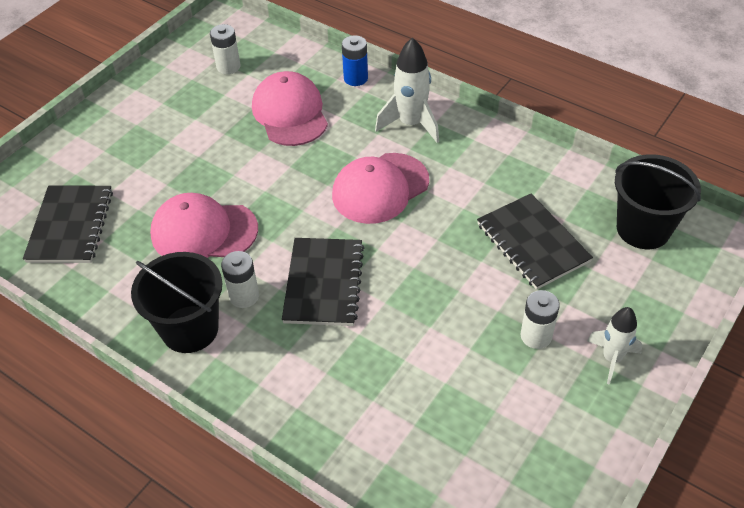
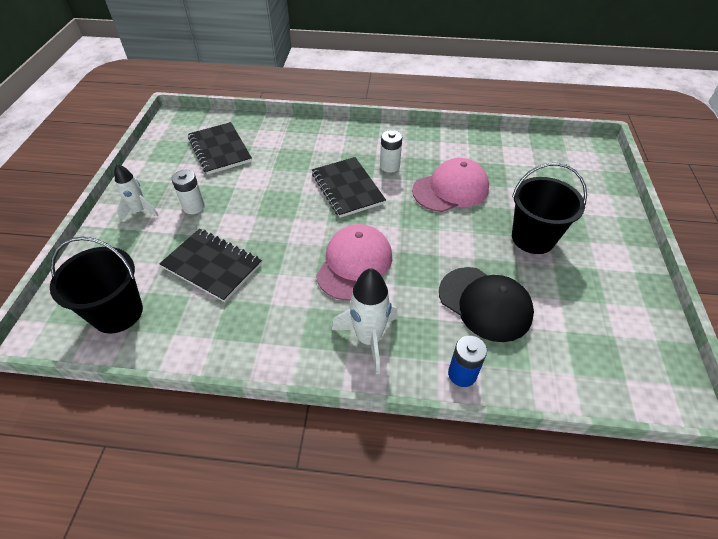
camera: 150 degrees right, 0 degrees up
(70, 226) = (533, 163): black notebook -> black notebook (220, 150)
(190, 329) = (404, 143): black bucket -> black bucket (533, 238)
(228, 67) = (593, 332): white battery -> none
(290, 113) = (485, 303): pink cap -> black cap

